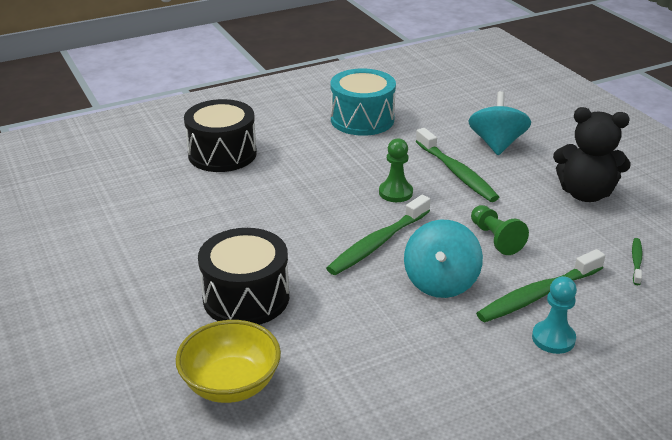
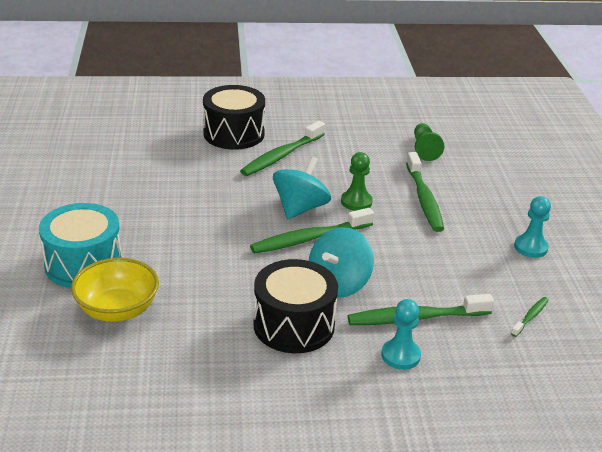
camera: 20 degrees right, 0 degrees up
(246, 297) = (173, 251): black drum -> black drum (294, 325)
(288, 164) = (281, 156): none -> green toothbrush
(362, 119) = (374, 133): turquoise drum -> turquoise drum (83, 264)
(495, 239) = (415, 263): green pawn -> green pawn (424, 149)
(496, 144) = (481, 183): turquoise spinning top -> turquoise spinning top (300, 208)
(585, 194) = (530, 247): black teddy bear -> turquoise pawn

